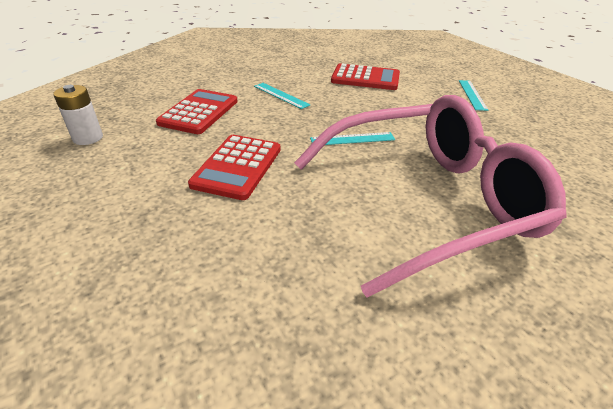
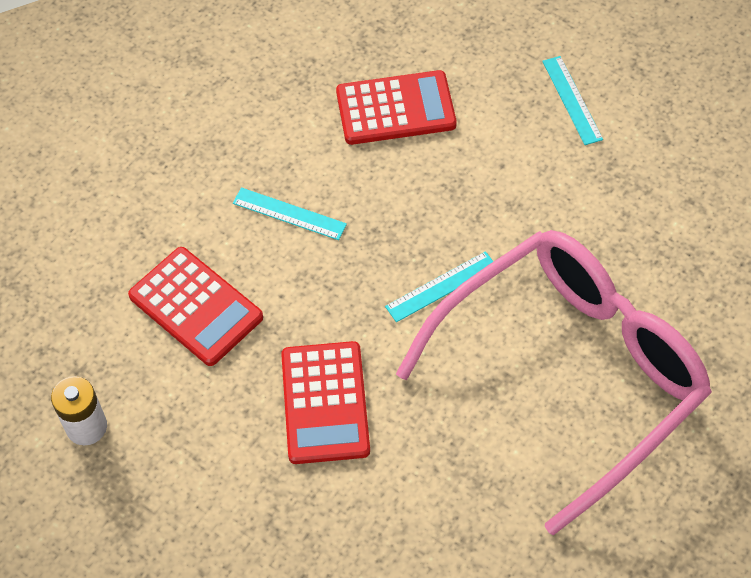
camera: 20 degrees left, 20 degrees up
(199, 112) = (195, 307): red calculator -> red calculator turned 135 degrees clockwise

